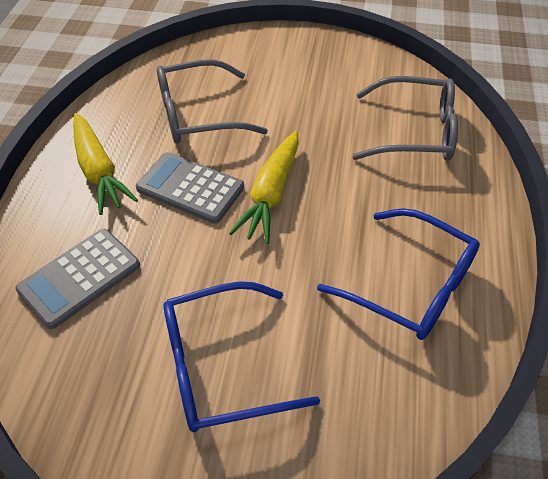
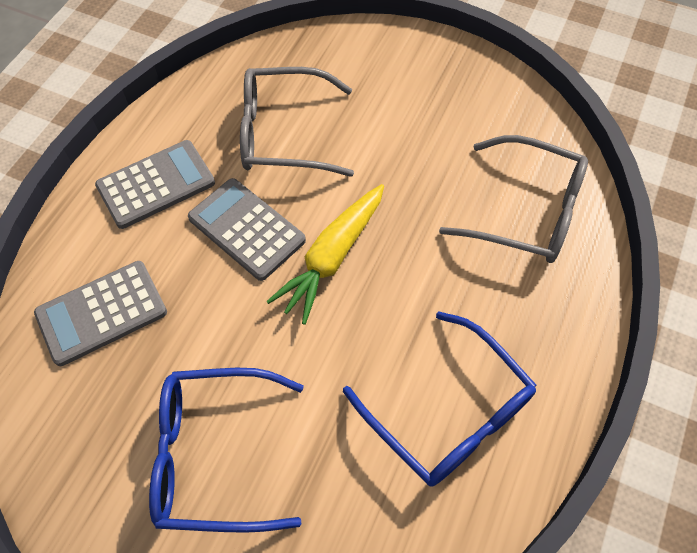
camera: 15 degrees right, 10 degrees up
(99, 171) = (156, 185): yellow carrot -> grey calculator

